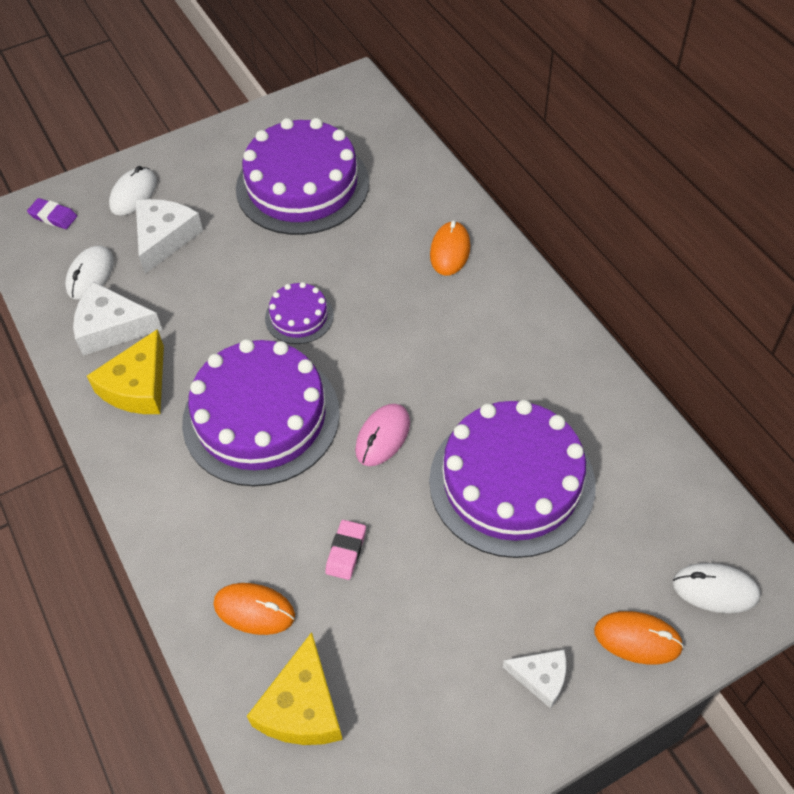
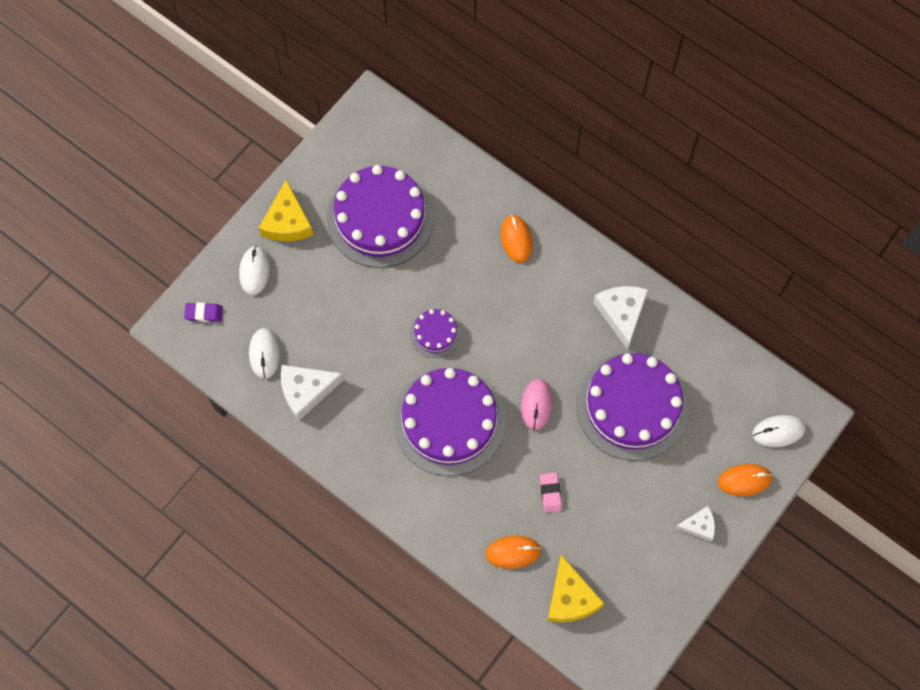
camera: 25 degrees left, 15 degrees up
(137, 386) = (352, 429): yellow cheese -> yellow cheese (287, 221)
(164, 238) = (301, 302): white cheese -> white cheese (621, 313)

